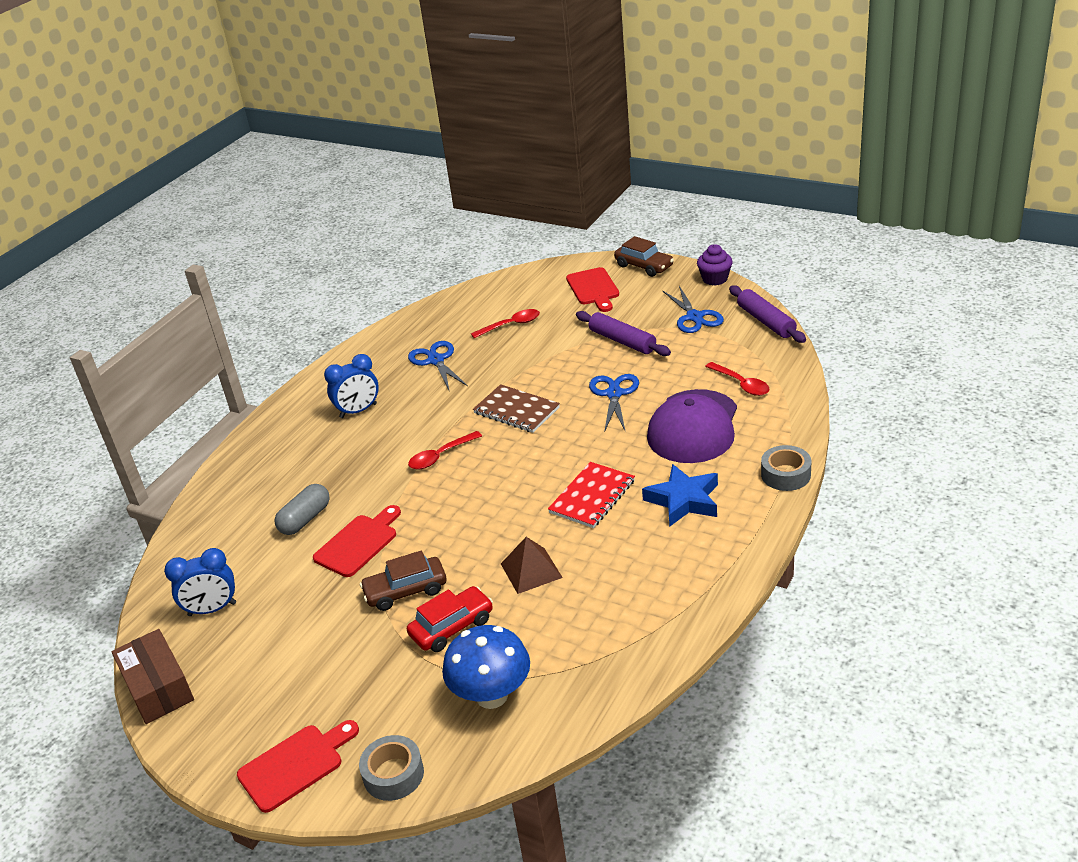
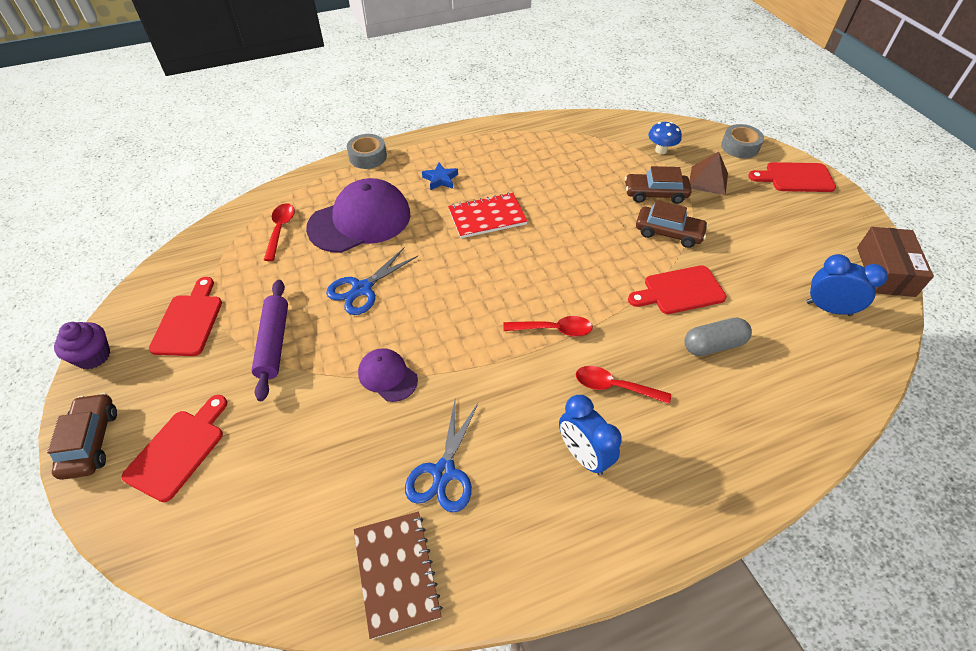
camera: 145 degrees left, 15 degrees up
(358, 411) = (583, 455): blue clock -> blue clock turned 135 degrees counterclockwise
(452, 627) = (655, 194): red car -> brown car
(492, 696) = (661, 150): blue mushroom -> blue mushroom, size x0.58
(511, 325) = (318, 464): red spoon -> red spoon (614, 387)
(516, 410) = (448, 332): brown notebook -> brown notebook (396, 573)
(525, 371) = (387, 376): none -> purple cap
(531, 570) = (577, 196): brown pyramid -> brown pyramid (708, 180)
(684, 500) = (440, 179): blue star -> blue star, size x0.59
(694, 317) = (189, 321): blue scissors -> red cutting board
(766, 321) = (165, 271): purple rolling pin -> none

